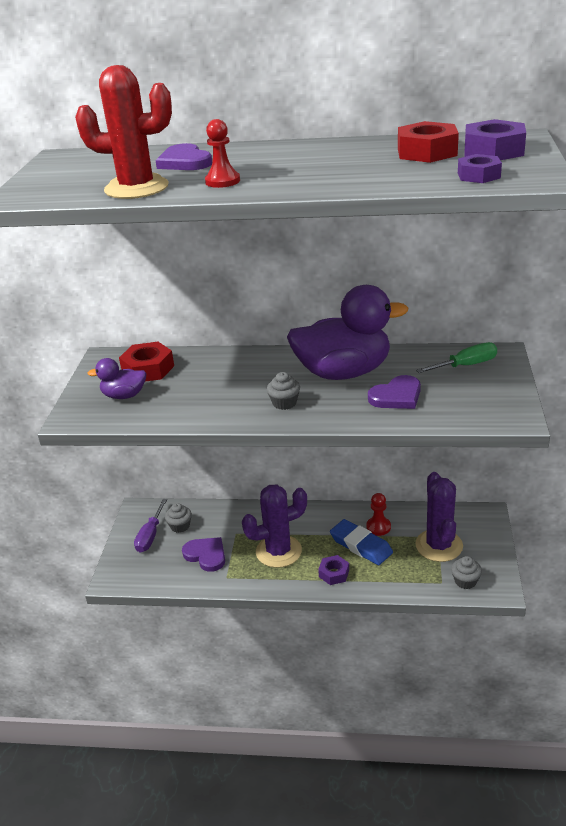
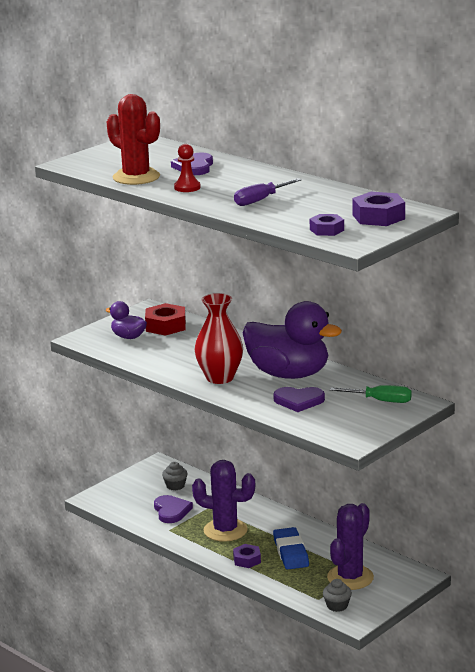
camera: 35 degrees right, 10 degrees down
(150, 536) = (147, 483): purple screwdriver -> purple screwdriver (260, 200)
(284, 403) = (220, 378): grey cupcake -> red vase
(378, 527) = (321, 547): red pawn -> none
(427, 152) = (339, 205): red nut -> none

